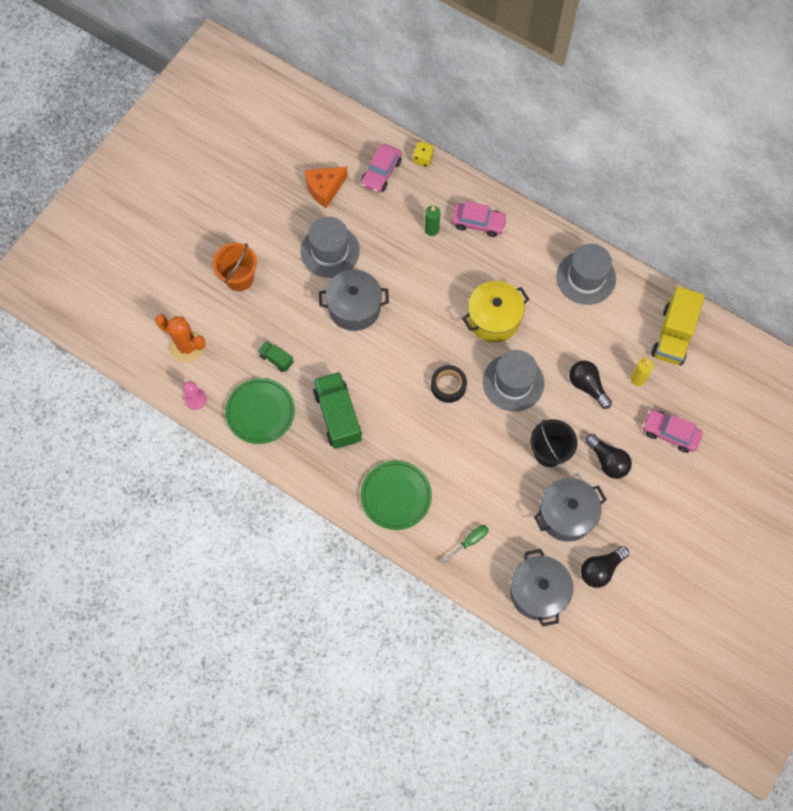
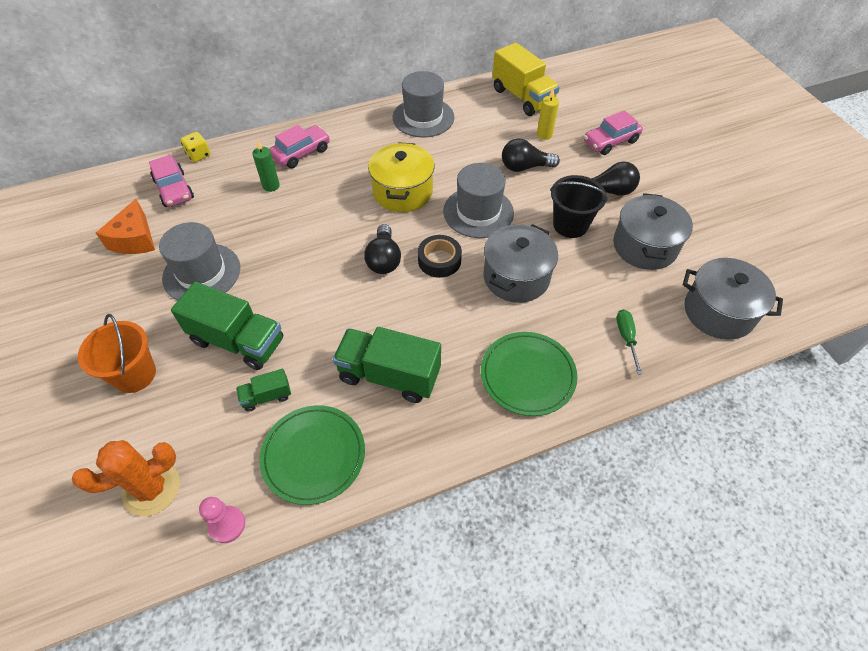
camera: 55 degrees left, 15 degrees down
(299, 314) = (238, 341): none -> green truck
(354, 308) = (283, 288): grey pot -> grey pot (516, 277)
(600, 569) = (719, 252): black light bulb -> black light bulb (384, 259)

